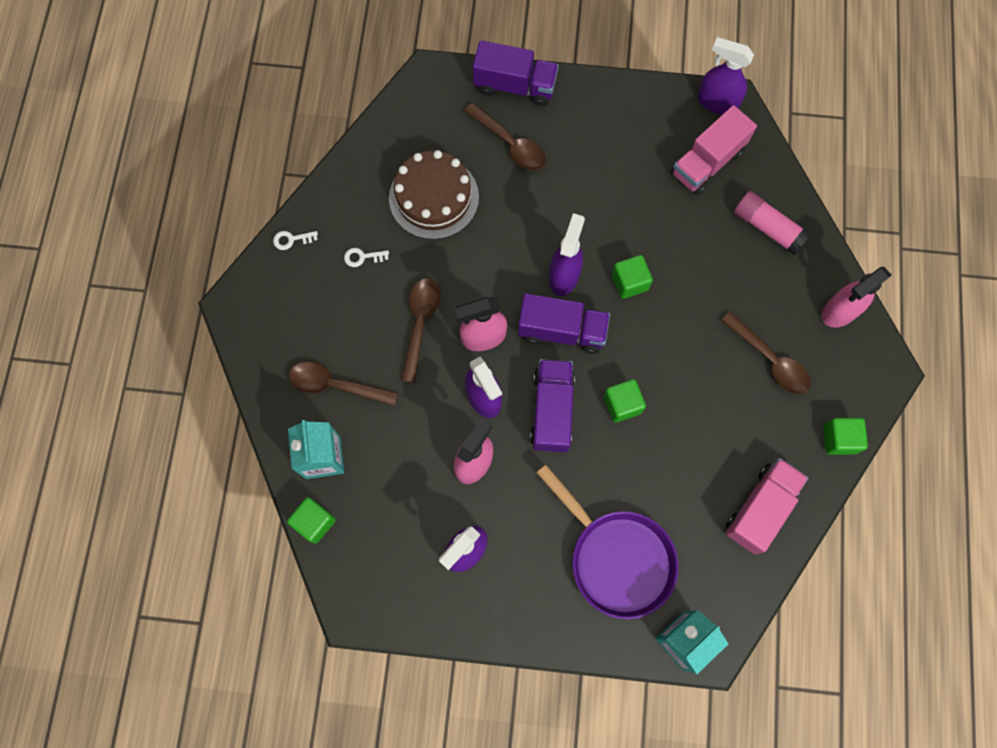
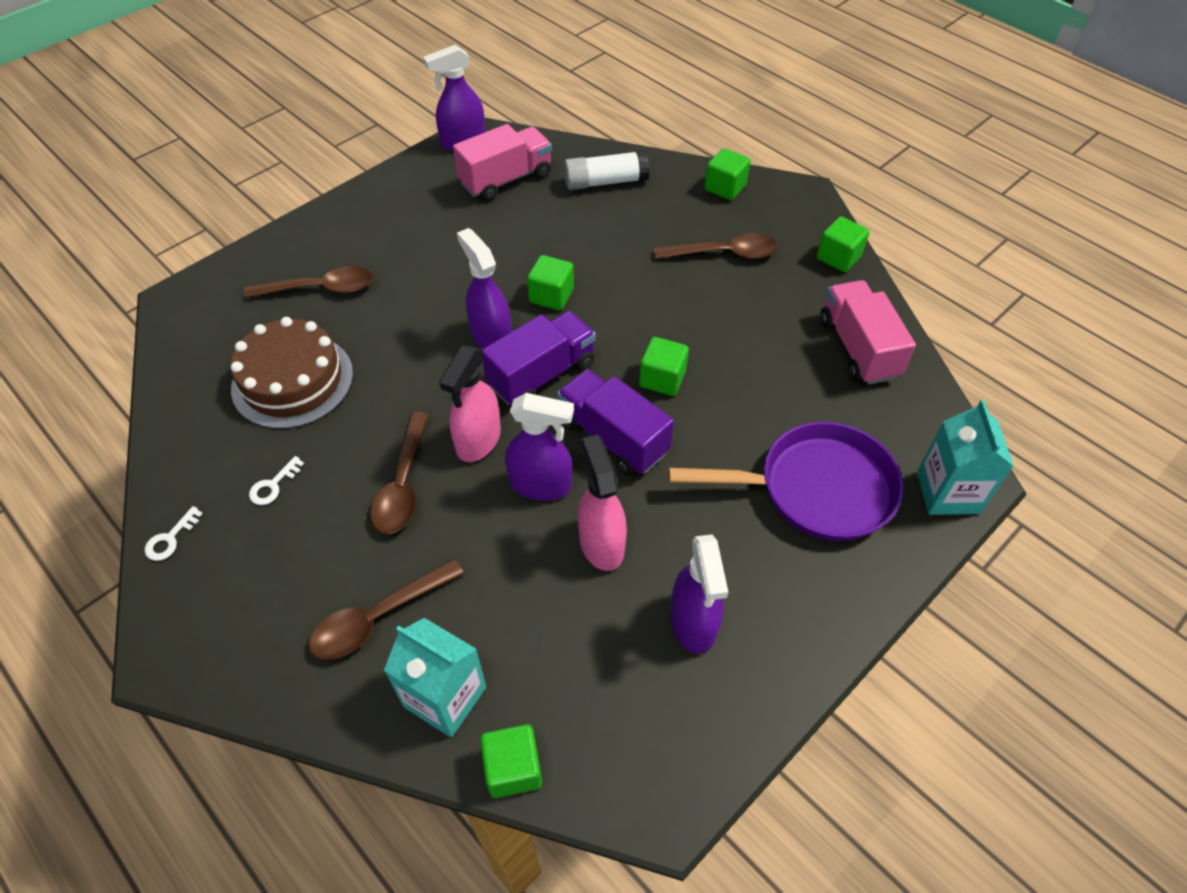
camera: 50 degrees left, 20 degrees down
(420, 323) = (403, 484): brown spoon -> brown spoon turned 135 degrees counterclockwise
(515, 86) = (273, 249): purple truck -> none
(707, 162) = (506, 179): pink truck -> pink truck turned 120 degrees counterclockwise
(768, 228) = (606, 182): pink glue stick -> white glue stick
(839, 311) = (725, 188): pink spray bottle -> green cube

